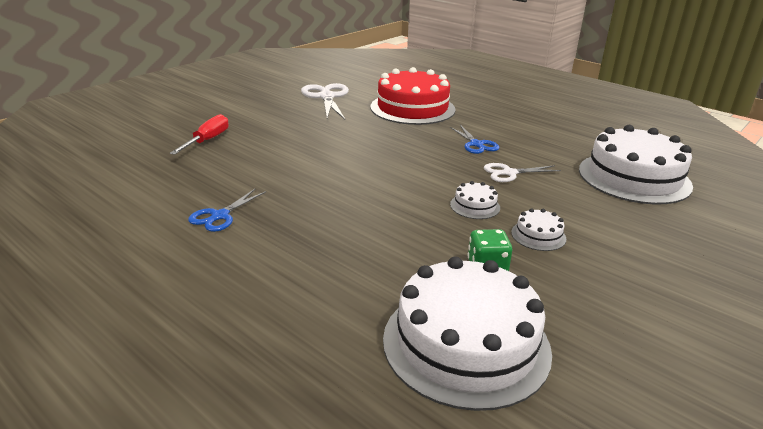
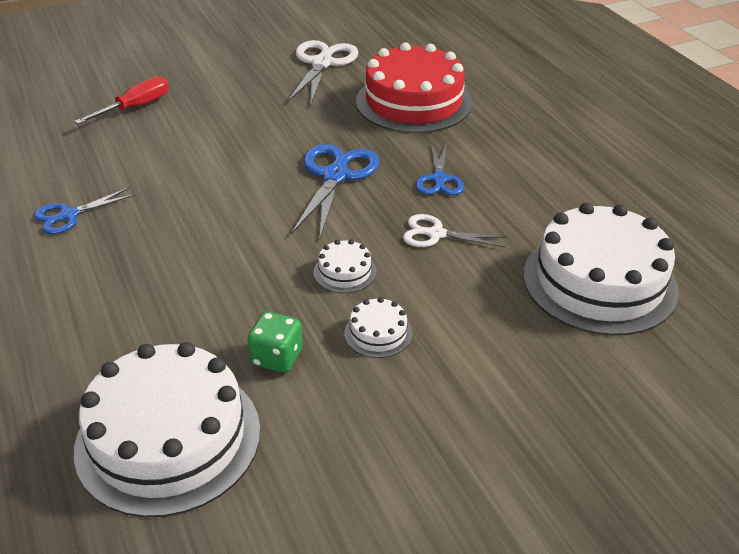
camera: 25 degrees right, 10 degrees up
(406, 154) = (335, 176): none -> blue scissors

